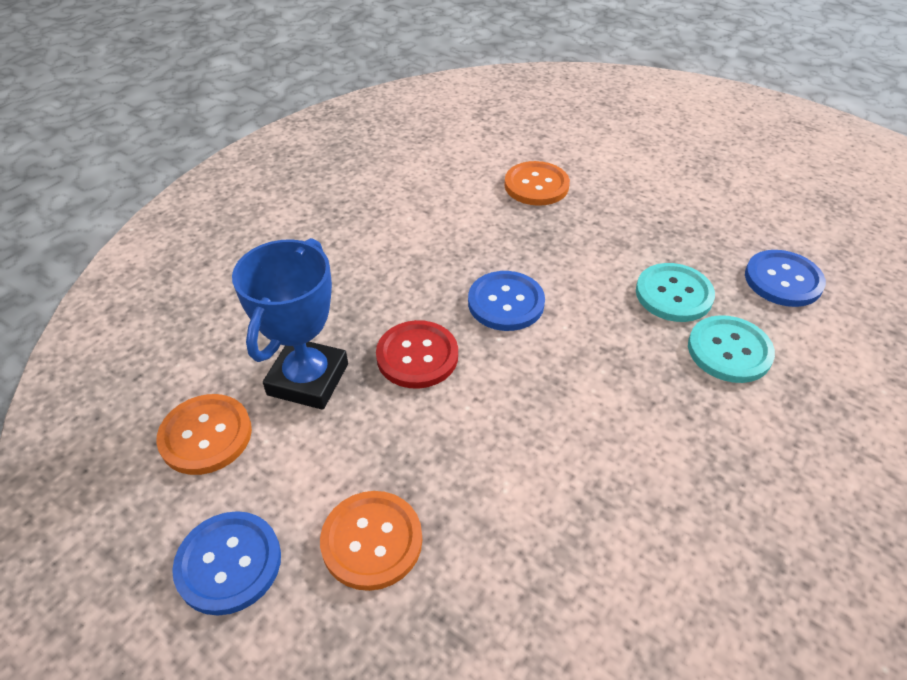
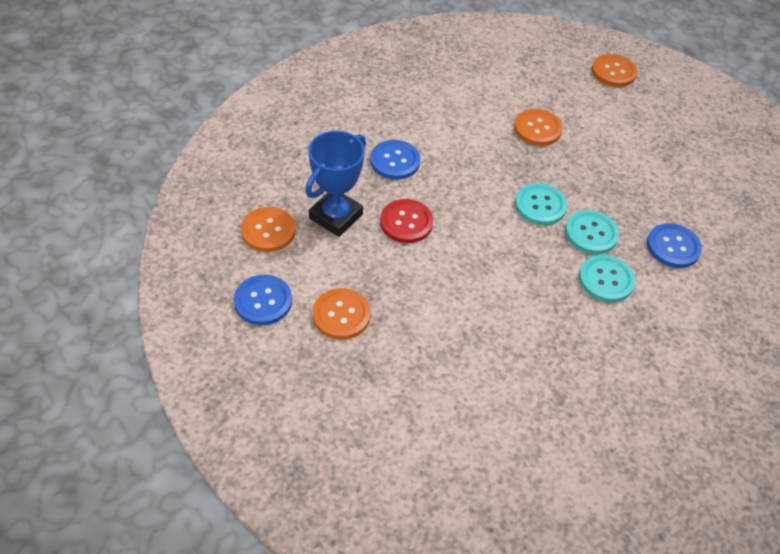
camera: 15 degrees right, 5 degrees up
(506, 303) = (476, 206): blue button -> blue button (395, 161)
(589, 277) = (540, 205): none -> turquoise button
(591, 102) = (613, 72): none -> orange button

